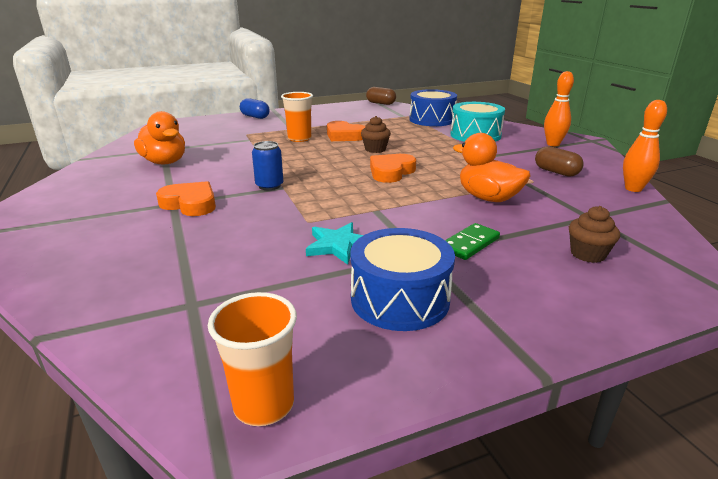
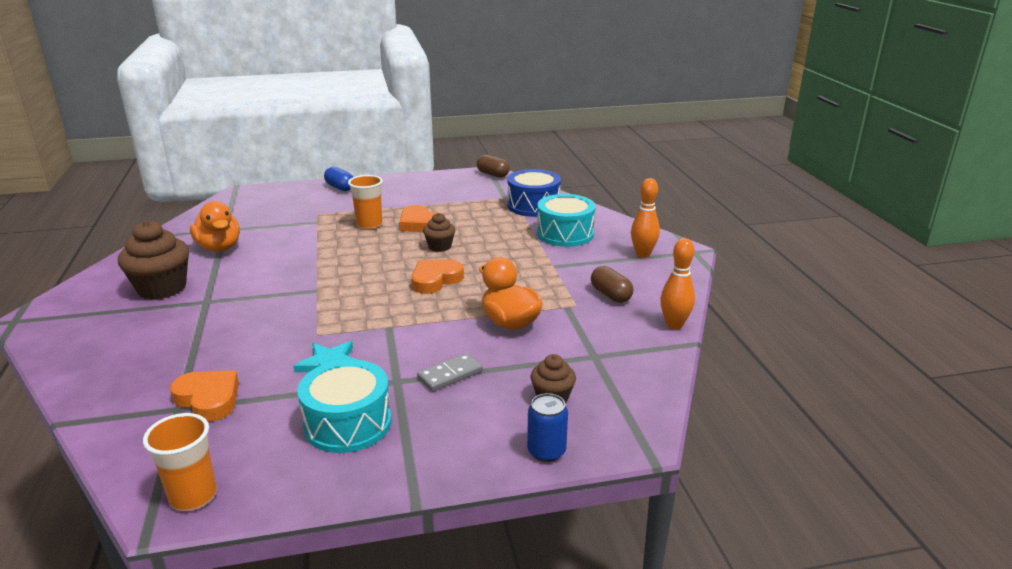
camera: 10 degrees right, 0 degrees up
(120, 196) = (162, 288): none -> brown cupcake
(190, 204) = (221, 303): orange heart -> orange heart (208, 399)
(269, 186) = (305, 287): blue can -> blue can (546, 451)
(400, 299) = (348, 423): blue drum -> turquoise drum
(469, 244) = (450, 374): green domino -> grey domino

